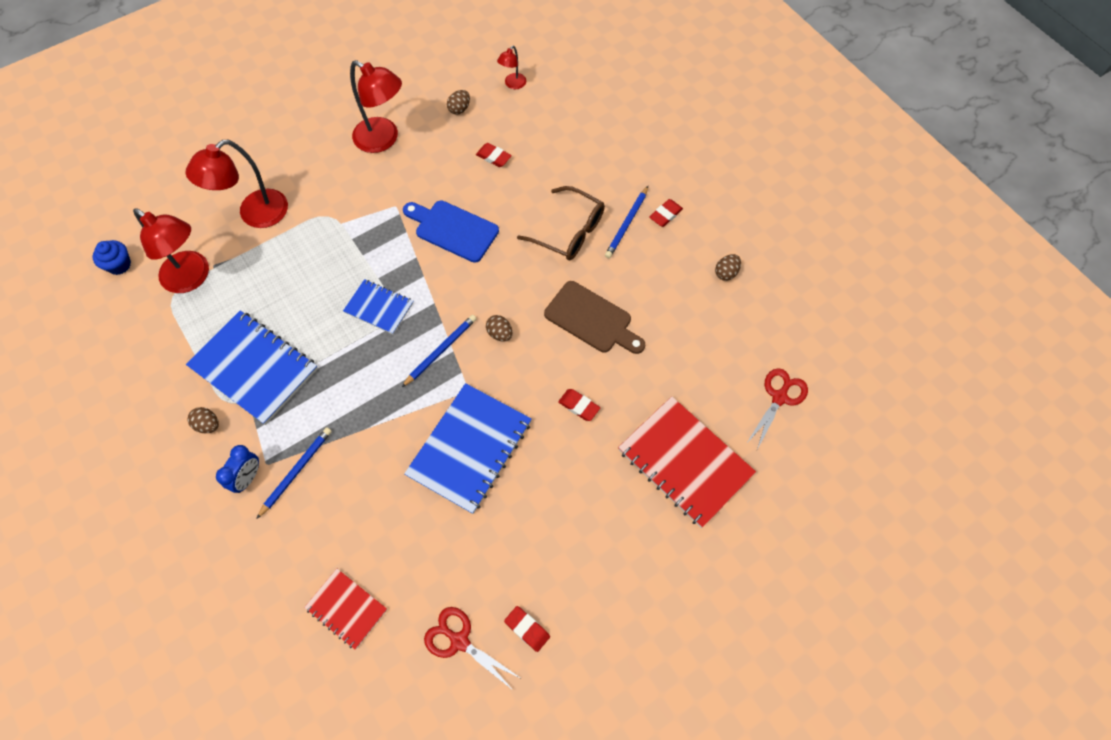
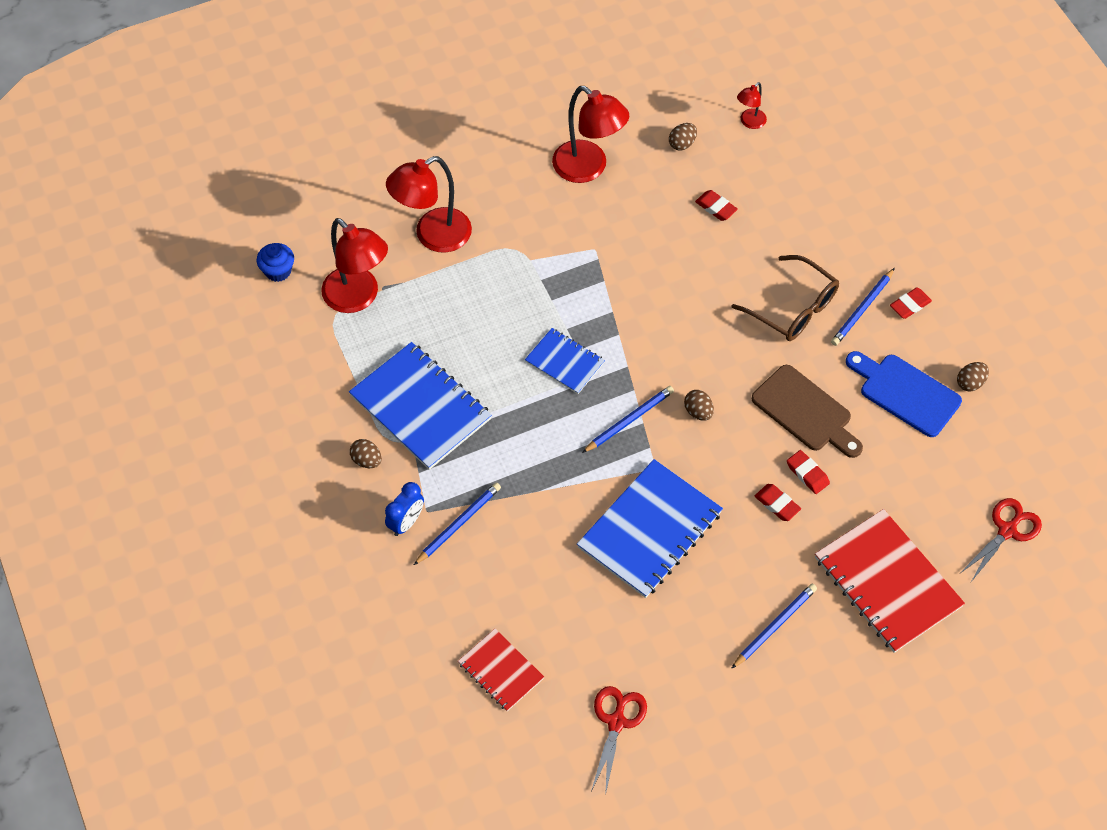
camera: 10 degrees right, 5 degrees down
(453, 229) = (658, 286): blue cutting board -> blue cutting board (905, 393)
(459, 641) = (616, 722): red scissors -> red scissors turned 60 degrees clockwise
(527, 629) = (689, 722): red eraser -> red eraser (807, 474)
(592, 520) = (774, 626): none -> blue pencil

